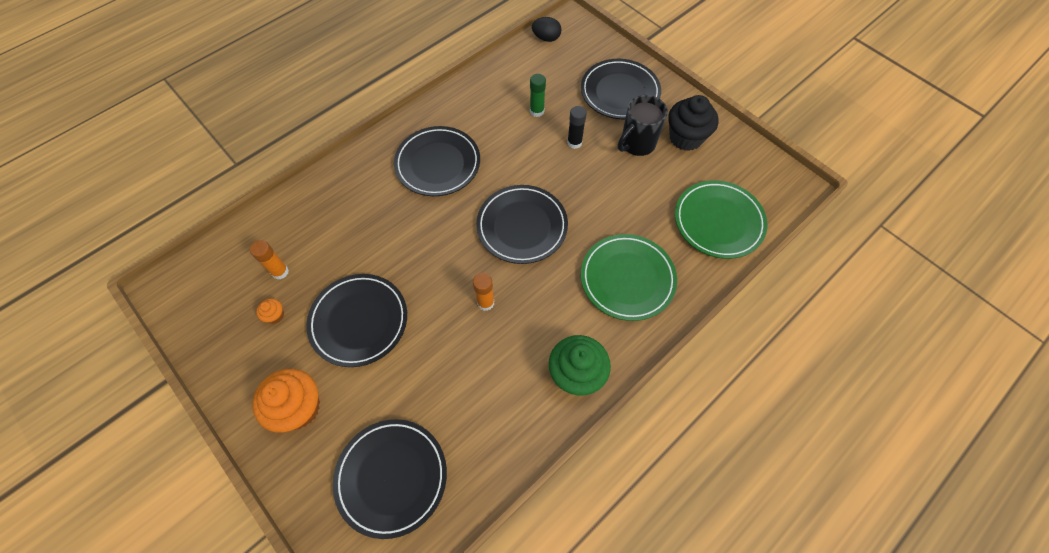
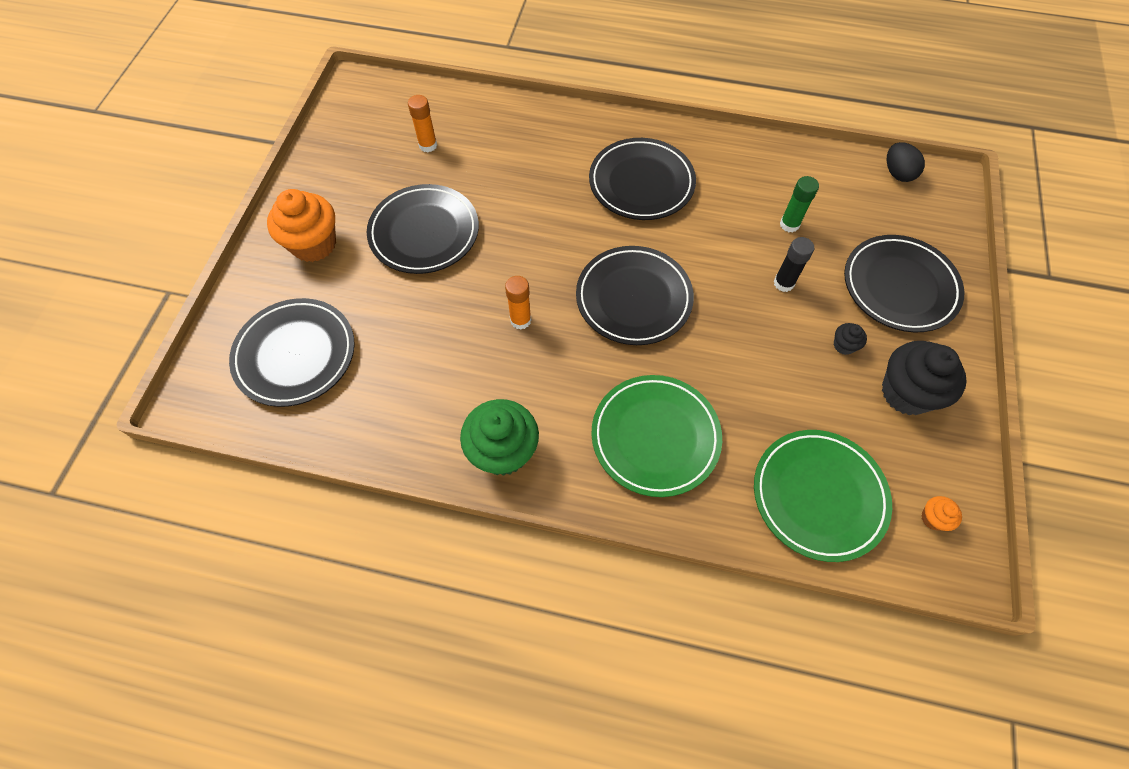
camera: 55 degrees right, 0 degrees up
(275, 315) = (385, 170): orange cupcake -> orange cupcake (933, 518)
(637, 144) = (844, 345): black mug -> black cupcake

